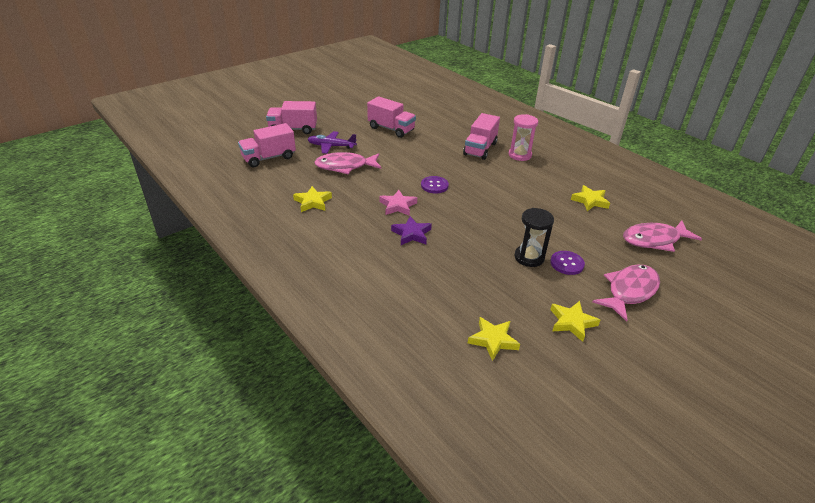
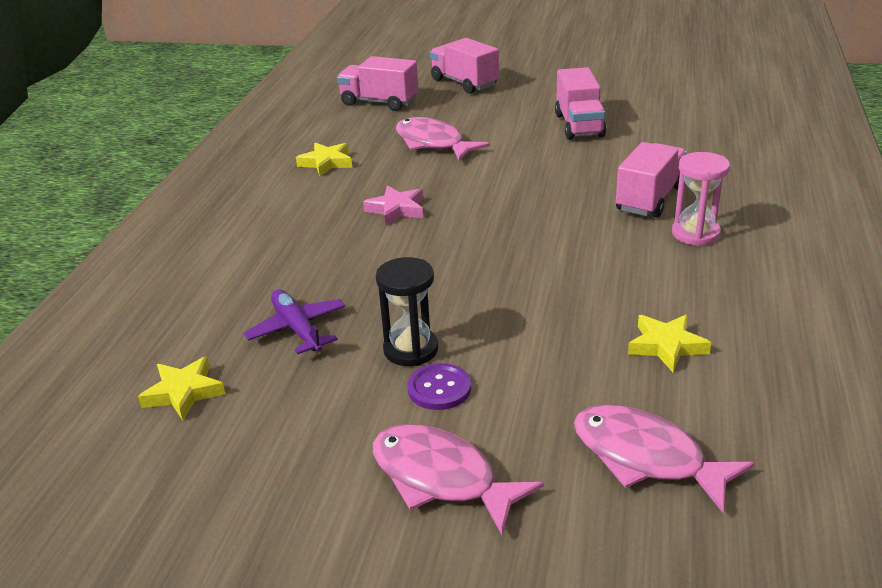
camera: 55 degrees right, 5 degrees down
(331, 146) = (465, 116): purple plane -> purple plane (297, 329)
(411, 234) = (346, 244): purple star -> none
(434, 185) = (485, 210): purple button -> none
(480, 149) = (650, 199): pink truck -> pink truck turned 135 degrees clockwise
(572, 322) = (291, 446): yellow star -> none
(629, 291) = (441, 478): pink fish -> pink fish turned 150 degrees counterclockwise

